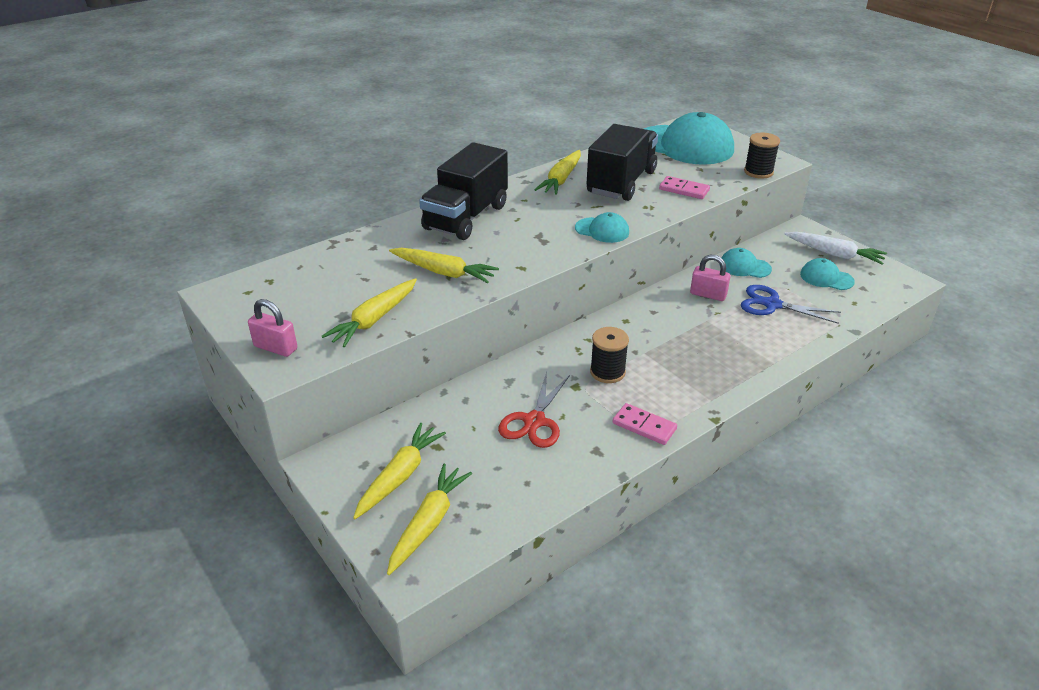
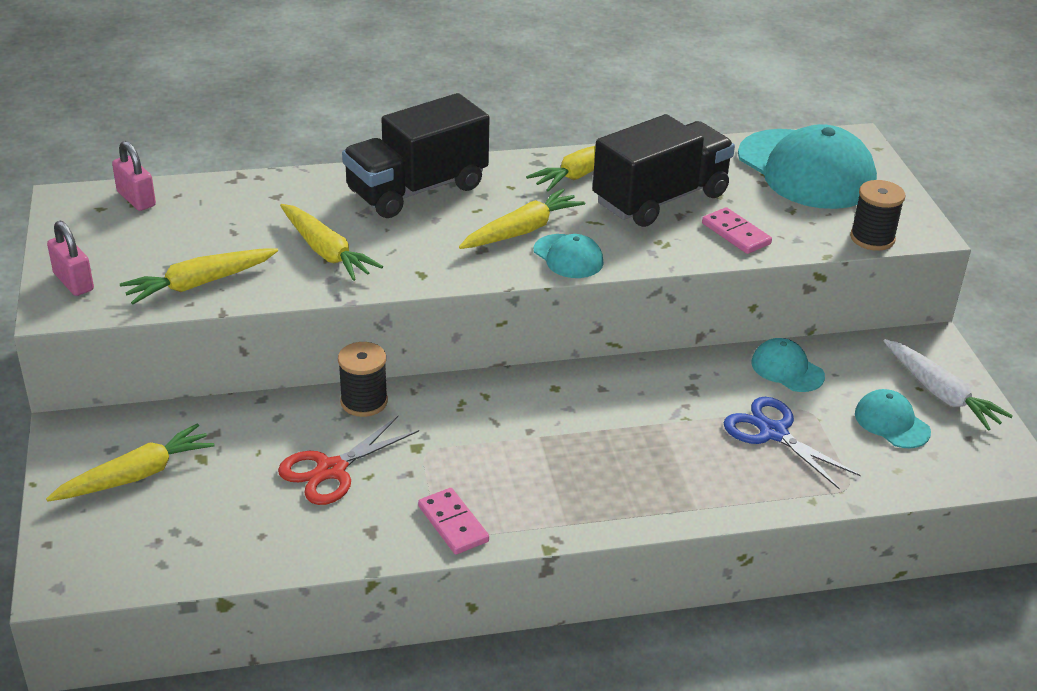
camera: 25 degrees right, 0 degrees up
(428, 523) = (122, 537): yellow carrot -> yellow carrot (521, 231)
(607, 372) = (470, 443): black spool -> black spool (364, 402)
(708, 295) = (697, 390): pink padlock -> pink padlock (136, 199)

